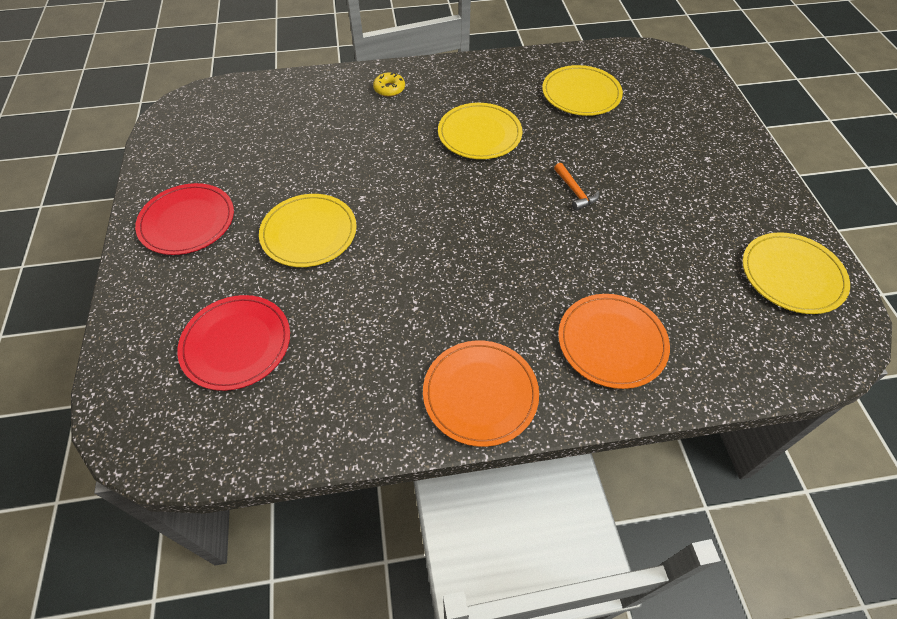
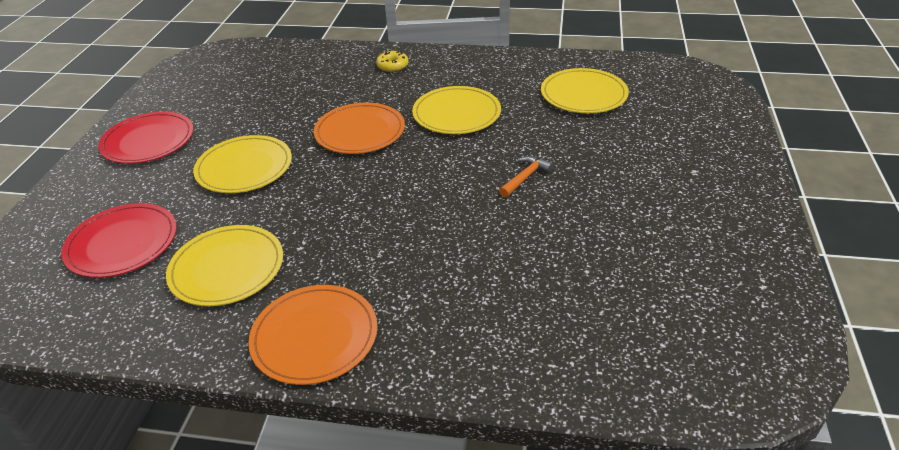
camera: 20 degrees right, 15 degrees down
(575, 192) = (525, 177): orange hammer -> orange hammer turned 135 degrees counterclockwise
(612, 342) = (482, 321): orange plate -> orange plate (360, 132)
(792, 275) = (737, 301): yellow plate -> yellow plate (227, 268)

